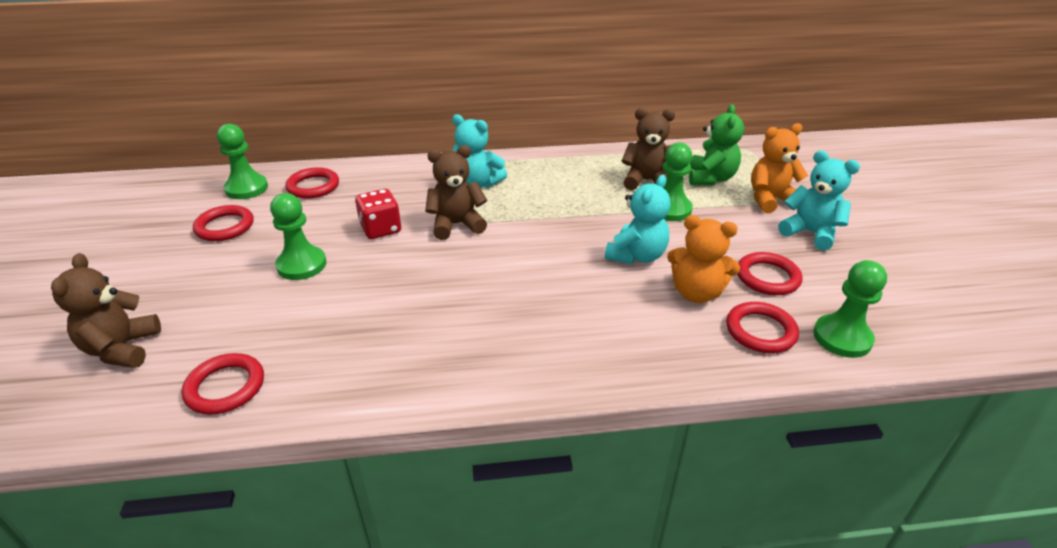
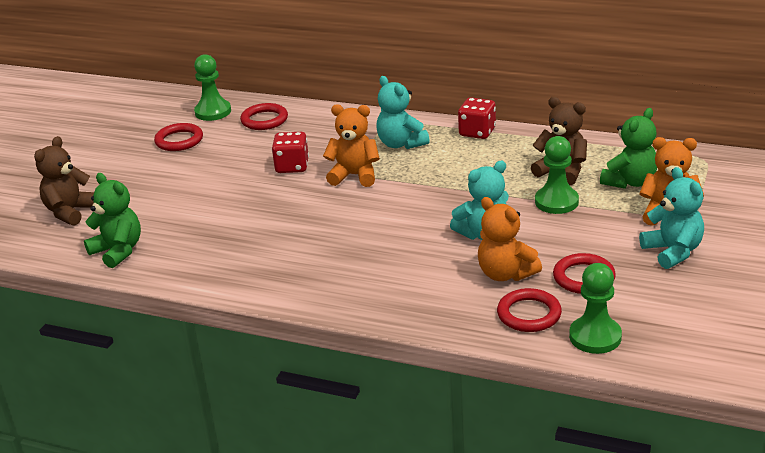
camera: 30 degrees right, 5 degrees down
(225, 387) = (118, 251): red ring -> green teddy bear
(301, 265) = (215, 182): green pawn -> none
(456, 225) = (354, 176): brown teddy bear -> orange teddy bear
(539, 160) = (477, 132): none -> red dice

